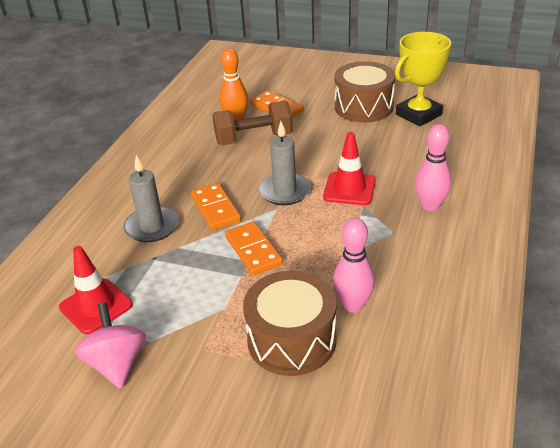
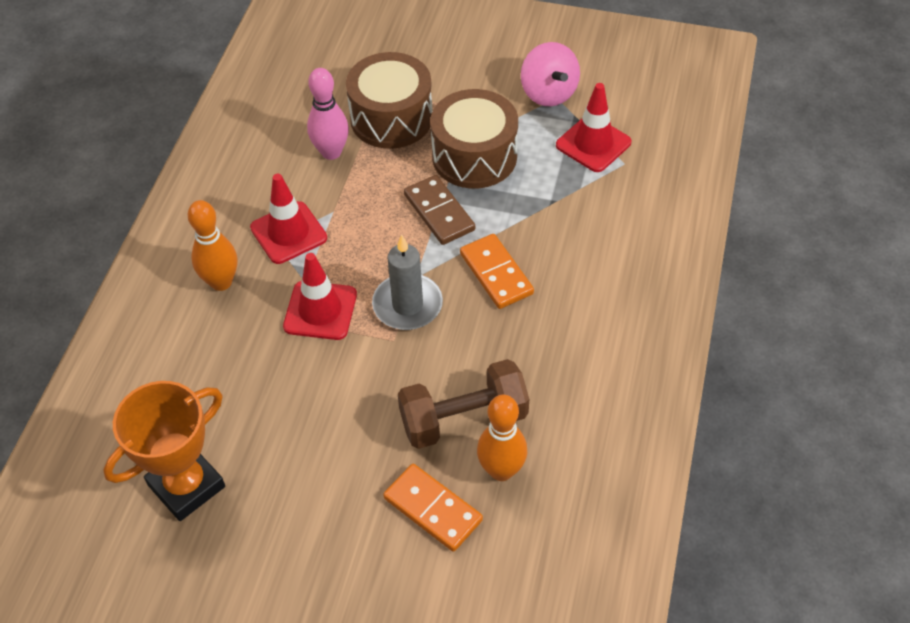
camera: 175 degrees right, 15 degrees up
(152, 227) = (570, 244): grey candle -> none
(253, 250) = (439, 212): orange domino -> brown domino
(363, 107) = (277, 511): brown drum -> brown drum (474, 156)
(383, 238) = (288, 233): none -> red traffic cone
(418, 115) = (186, 486): yellow trophy -> orange trophy
(430, 206) = (221, 282): pink bowling pin -> orange bowling pin

